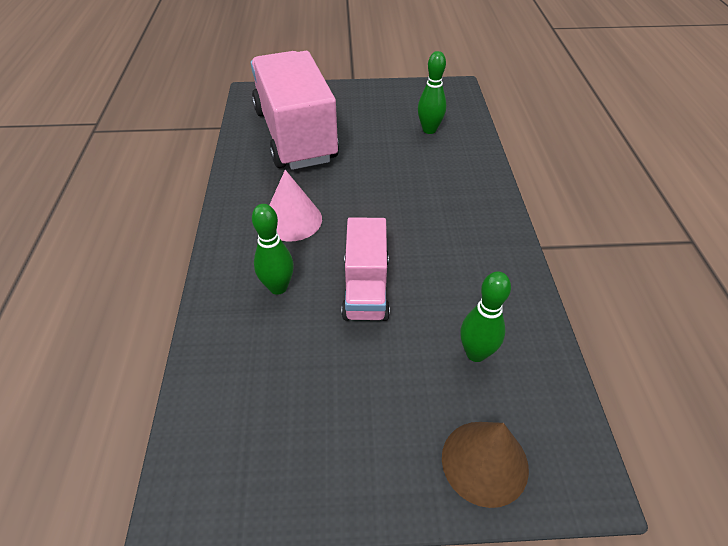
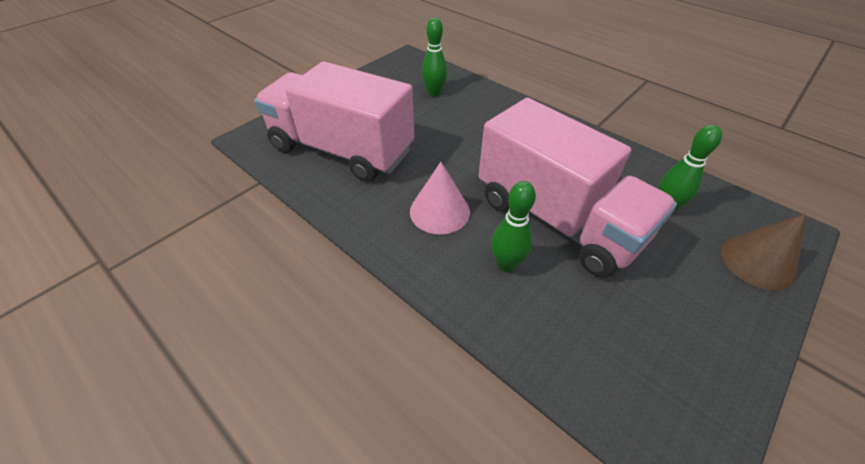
camera: 45 degrees left, 0 degrees up
(366, 288) = (557, 219): pink truck -> pink truck, size x1.85

